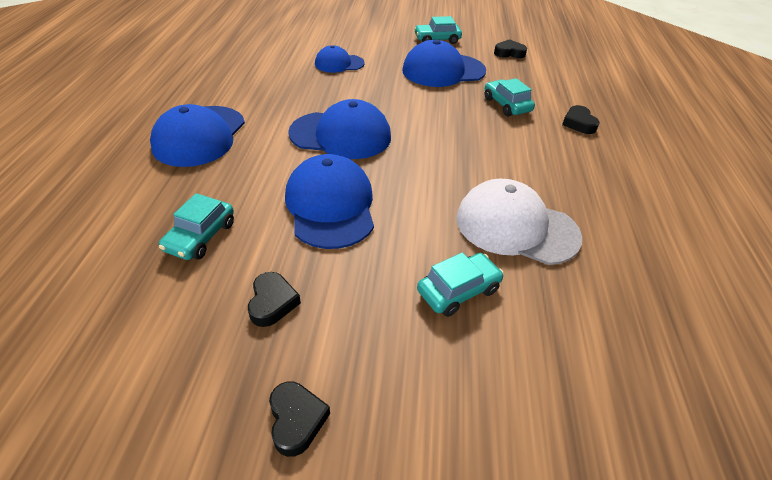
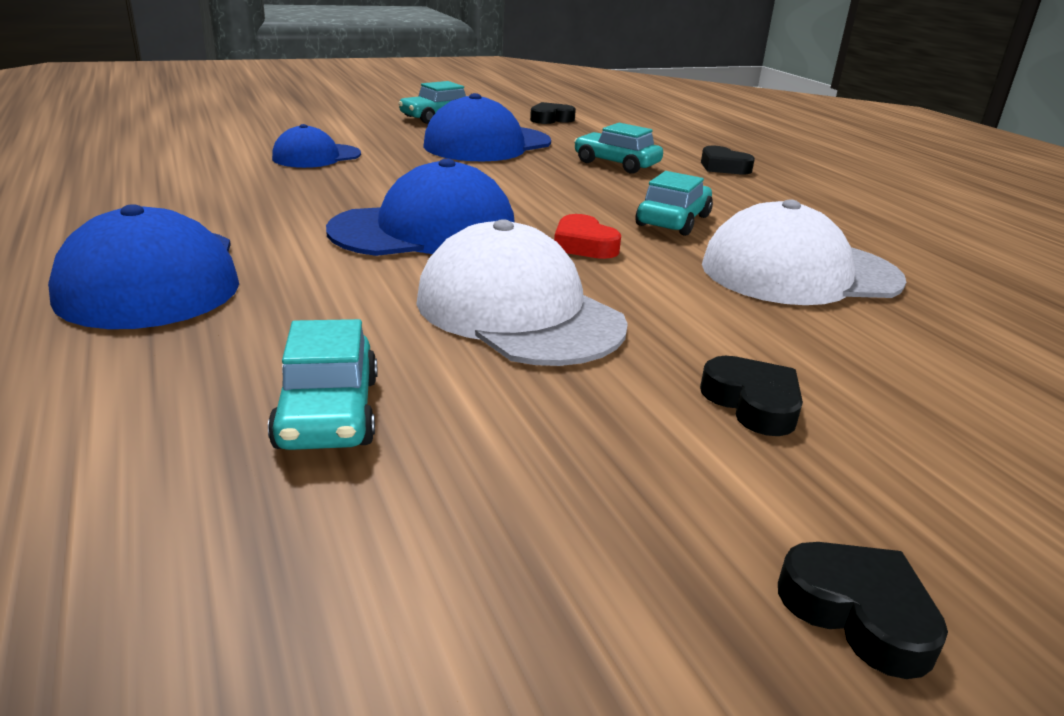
camera: 30 degrees left, 15 degrees down
(272, 302) = (589, 461): black heart -> black heart (752, 403)
(330, 206) = (518, 311): blue cap -> white cap
(412, 169) = (583, 245): none -> red heart
(458, 291) = (832, 356): turquoise car -> turquoise car (673, 221)

